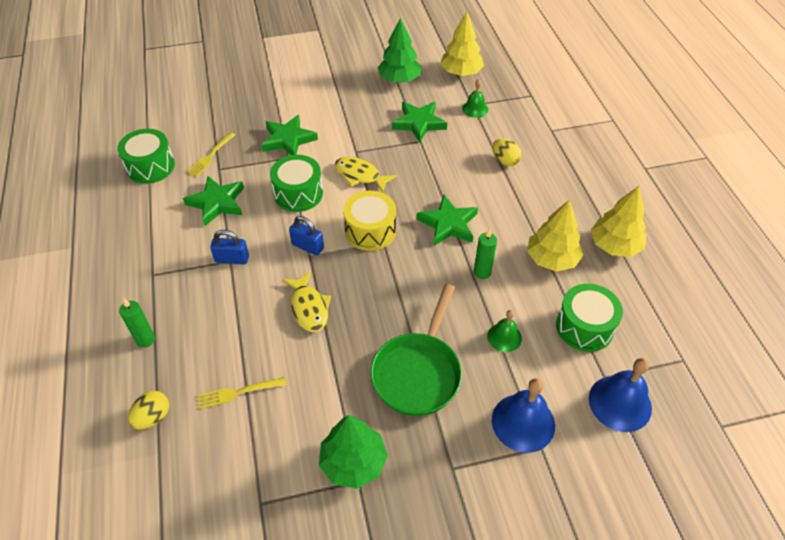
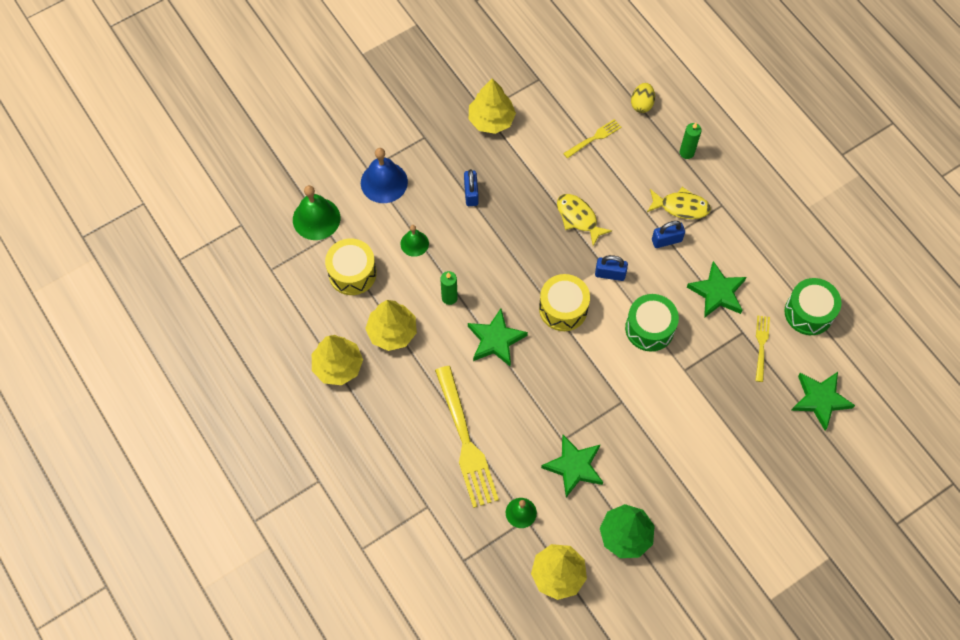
camera: 160 degrees right, 15 degrees up
(288, 139) = (698, 394): green star -> green star (820, 400)
(353, 462) = (491, 120): green tree -> yellow tree
(360, 175) = (602, 371): yellow fish -> yellow fish (681, 207)
(418, 372) = (471, 194): green pan -> blue padlock
(505, 161) = (465, 441): yellow egg -> yellow fork
(584, 327) = (352, 273): green drum -> yellow drum
(620, 403) = (316, 218): blue bell -> green bell

